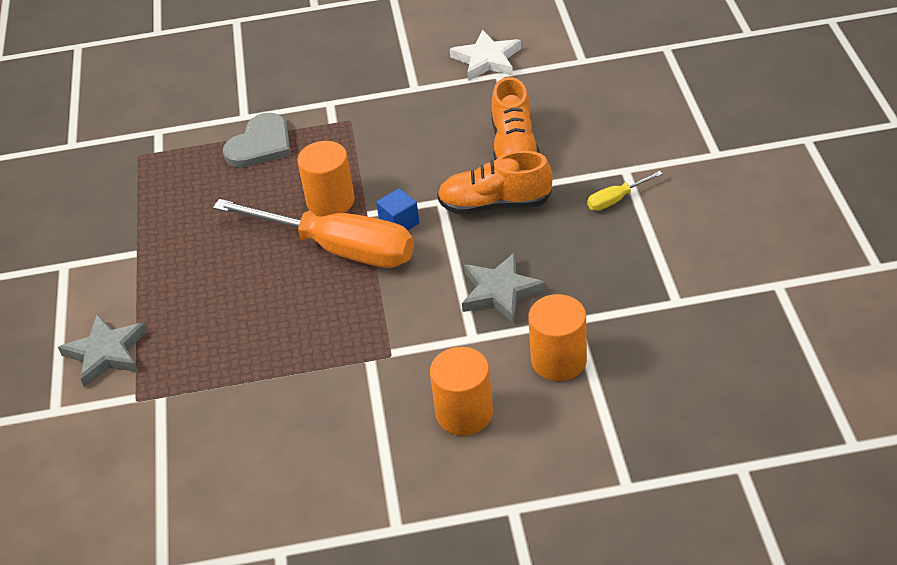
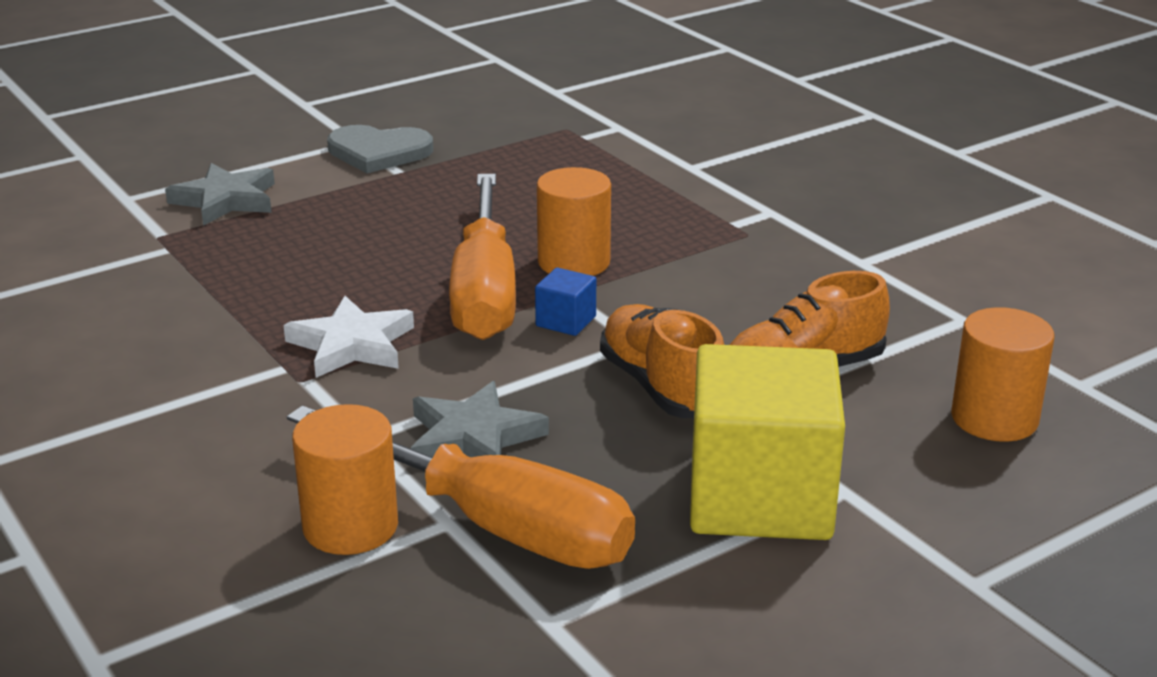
camera: 60 degrees right, 15 degrees down
(260, 144) = (646, 190): grey heart -> grey heart (378, 152)
(464, 413) = (207, 467): orange cylinder -> orange cylinder (994, 418)
(487, 60) = (987, 301): white star -> white star (351, 345)
(587, 302) = (494, 525): none -> orange screwdriver
(616, 199) = (760, 497): yellow screwdriver -> yellow cube

